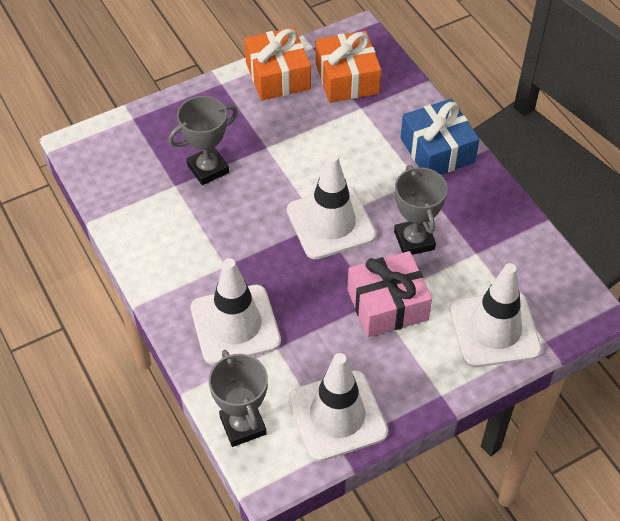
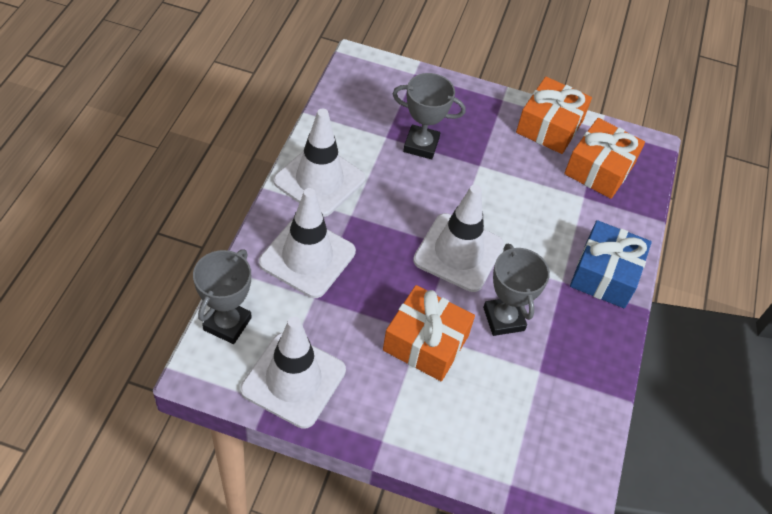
camera: 40 degrees right, 0 degrees up
(387, 304) = (425, 343): pink gift -> orange gift
(414, 240) = (503, 319): grey trophy -> grey trophy turned 45 degrees counterclockwise
(494, 329) = (481, 436): white traffic cone -> white traffic cone (319, 180)

